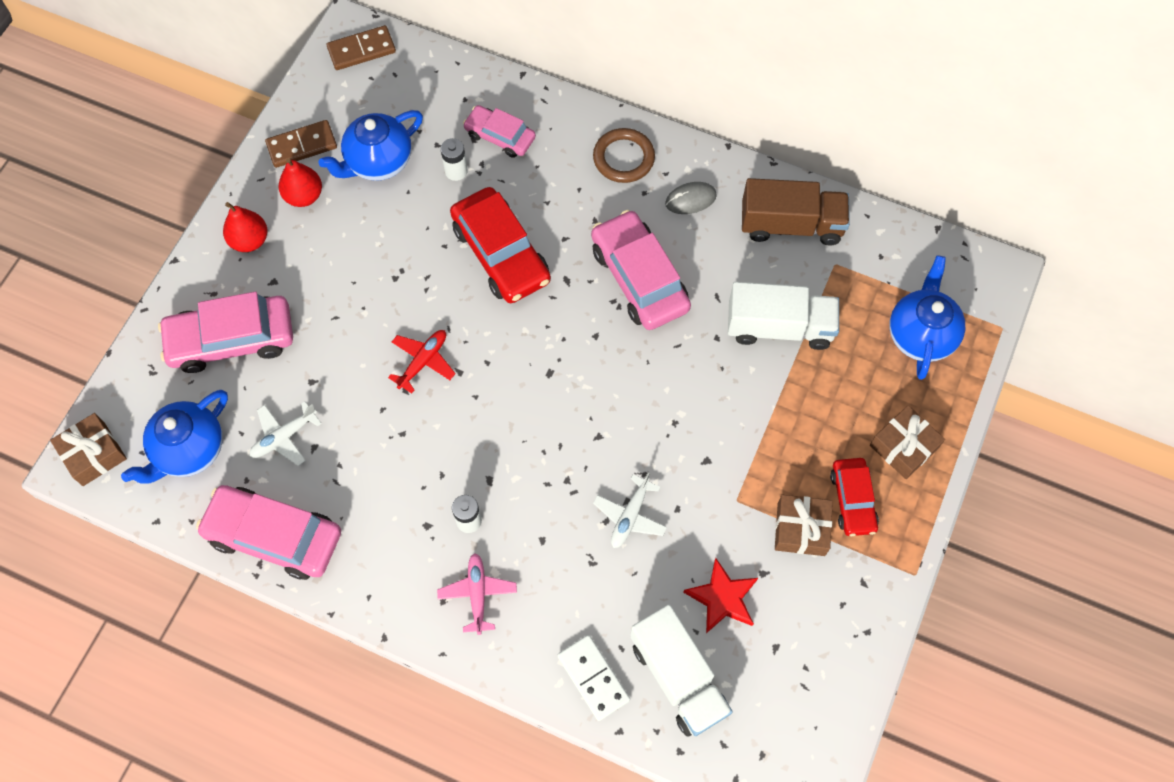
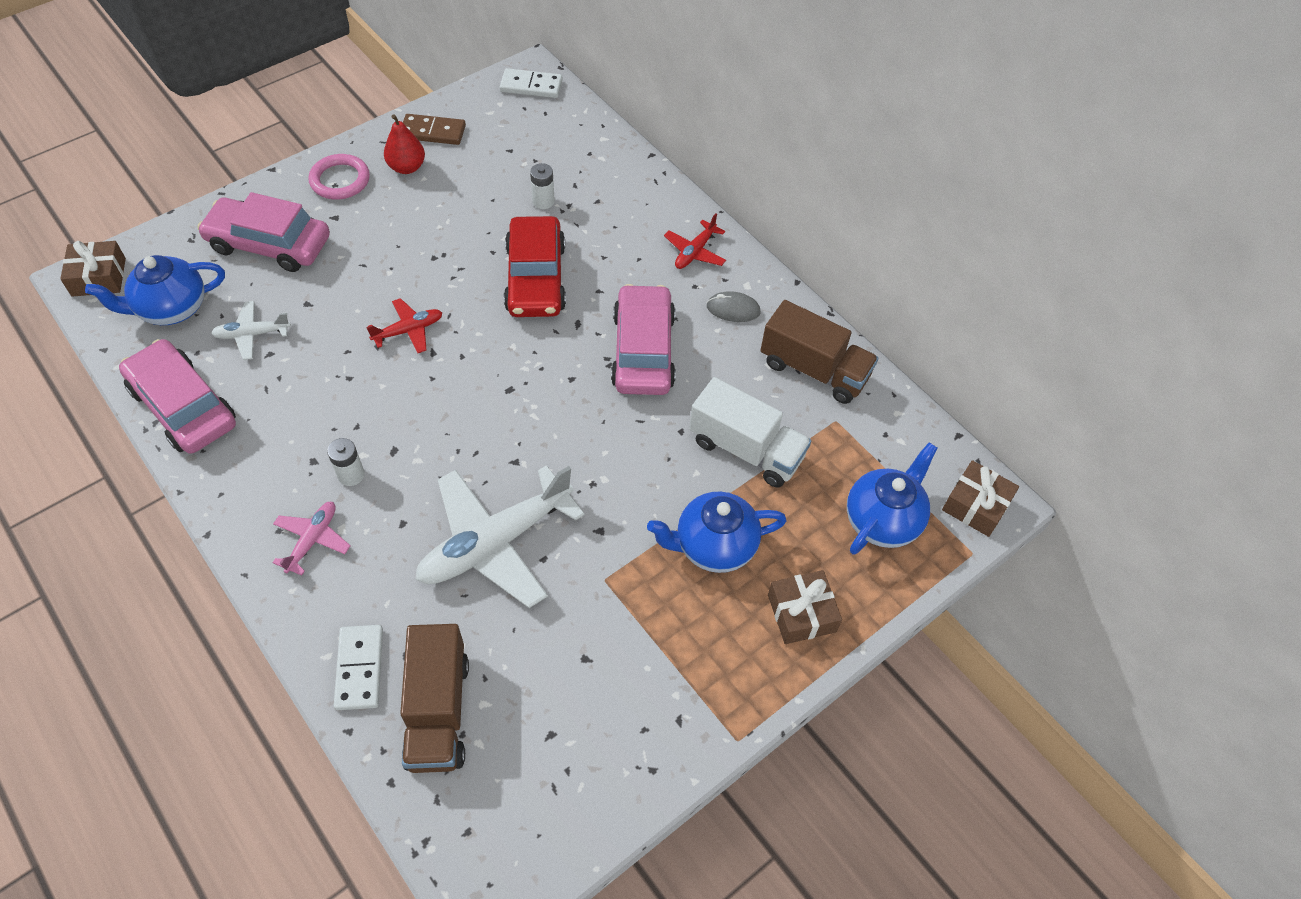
camera: 25 degrees right, 10 degrees down
(249, 240) = (340, 180): red pear -> pink ring
(361, 50) = (531, 86): brown domino -> white domino
(378, 162) = (484, 168): blue teapot -> blue teapot (714, 546)
(500, 136) = (599, 191): pink car -> none
(623, 158) = (695, 252): brown ring -> red plane
(630, 516) = (495, 543): white plane -> white plane, size x2.08
(678, 677) = (438, 711): white truck -> brown truck
(722, 598) = (530, 660): red star -> none
(801, 529) = (649, 637): brown gift -> brown gift (976, 505)
(852, 500) = (718, 636): red car -> none

